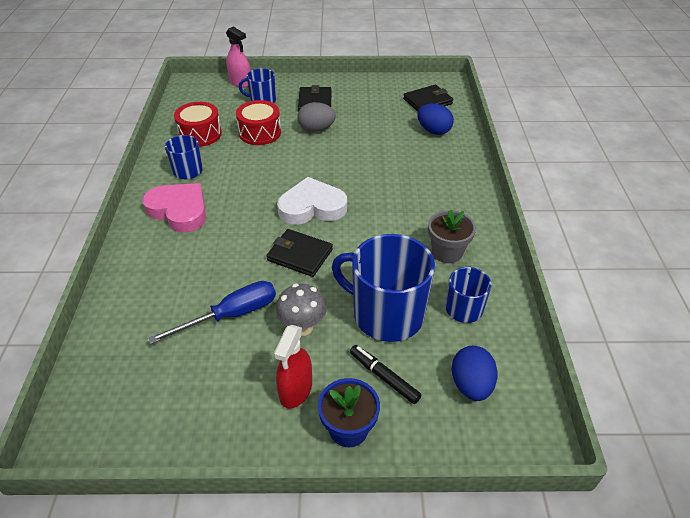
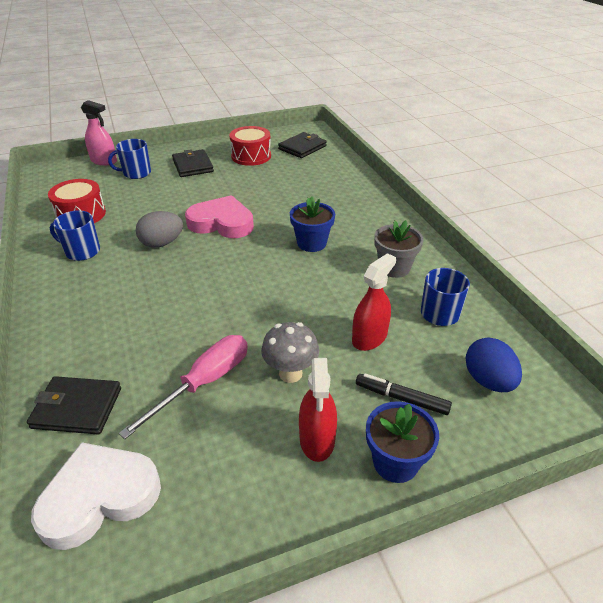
camera: 20 degrees left, 5 degrees down
(179, 210) = (91, 292): pink heart -> pink heart (222, 223)
(231, 315) = (204, 383): blue screwdriver -> pink screwdriver
(260, 133) = (148, 201): red drum -> red drum (251, 156)
(300, 255) = (250, 304): black wallet -> black wallet (77, 408)
(312, 207) = (239, 257): white heart -> white heart (99, 497)
(316, 129) = (206, 188): grey egg -> grey egg (162, 243)
(383, 208) = (311, 243): none -> blue flower pot
(386, 314) = (369, 338): blue mug -> red spray bottle
(433, 131) = (321, 170): blue egg -> none

